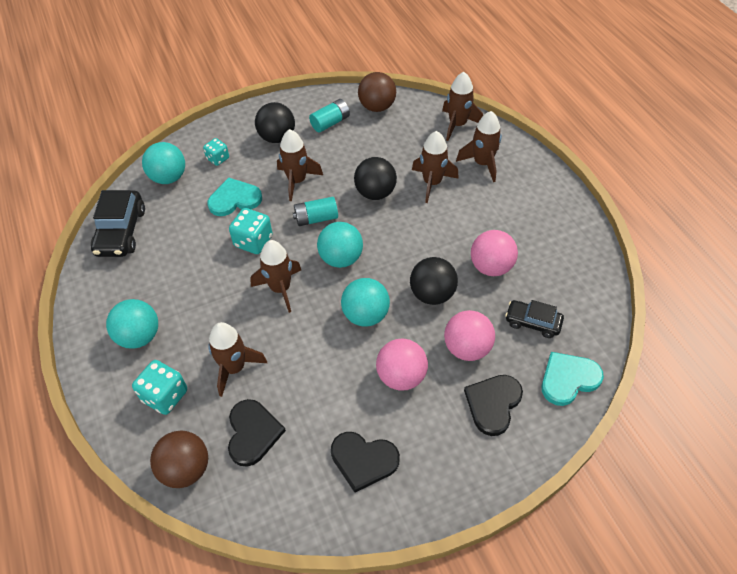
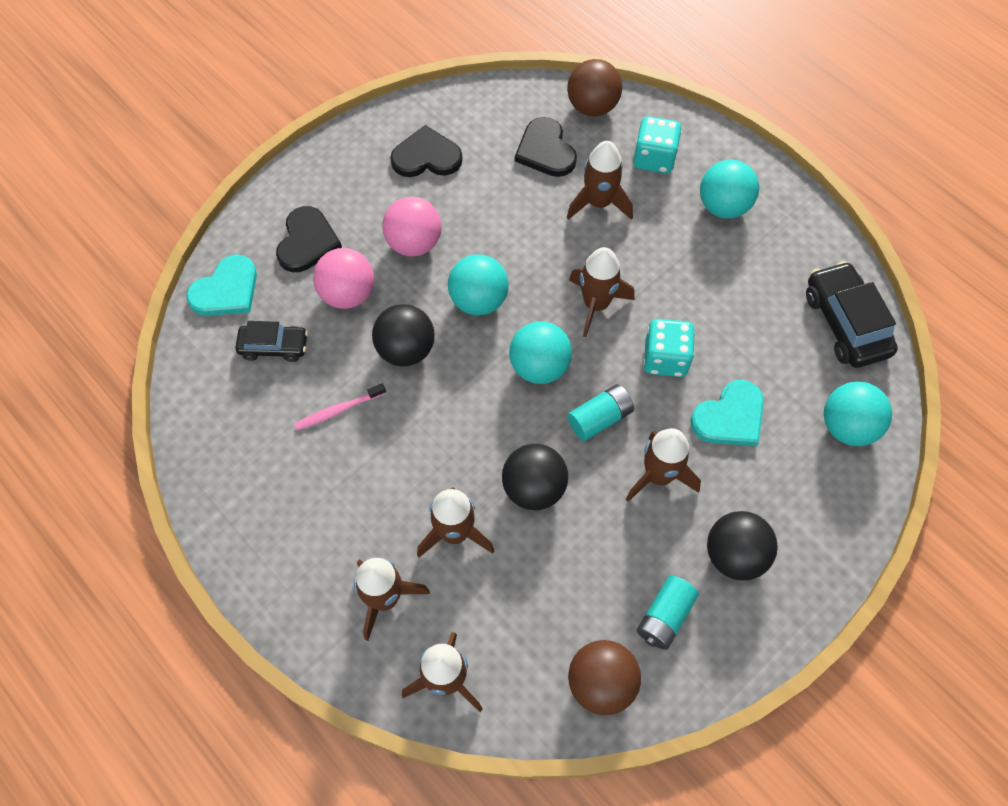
camera: 160 degrees right, 10 degrees up
(218, 158) = (800, 483): turquoise dice -> none
(491, 267) = (338, 410): pink ball -> pink toothbrush

